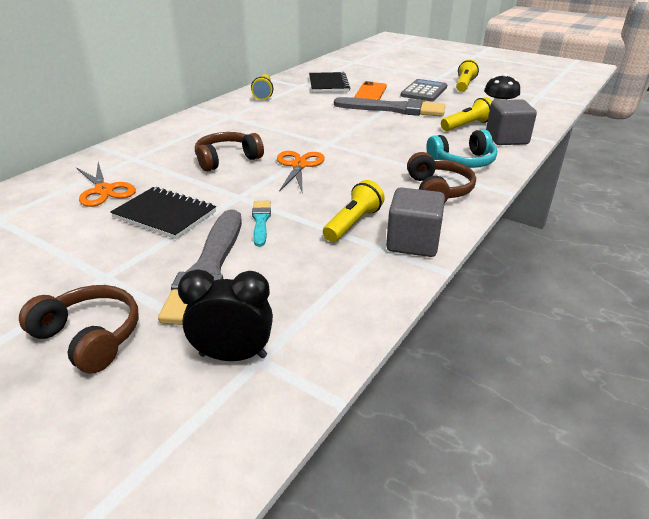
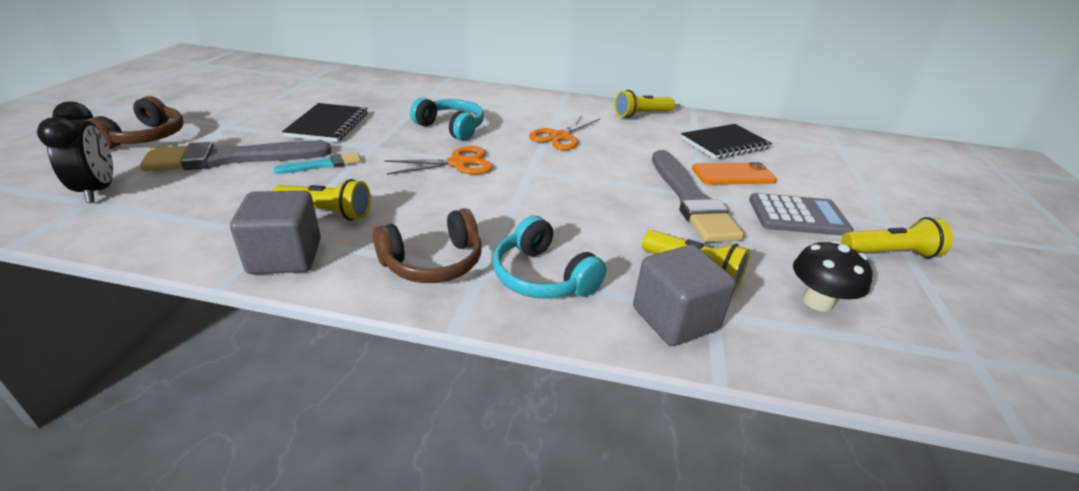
camera: 65 degrees right, 0 degrees up
(104, 190) = (365, 97): orange scissors -> orange scissors (560, 137)
(227, 159) = (451, 128): brown headphones -> turquoise headphones

